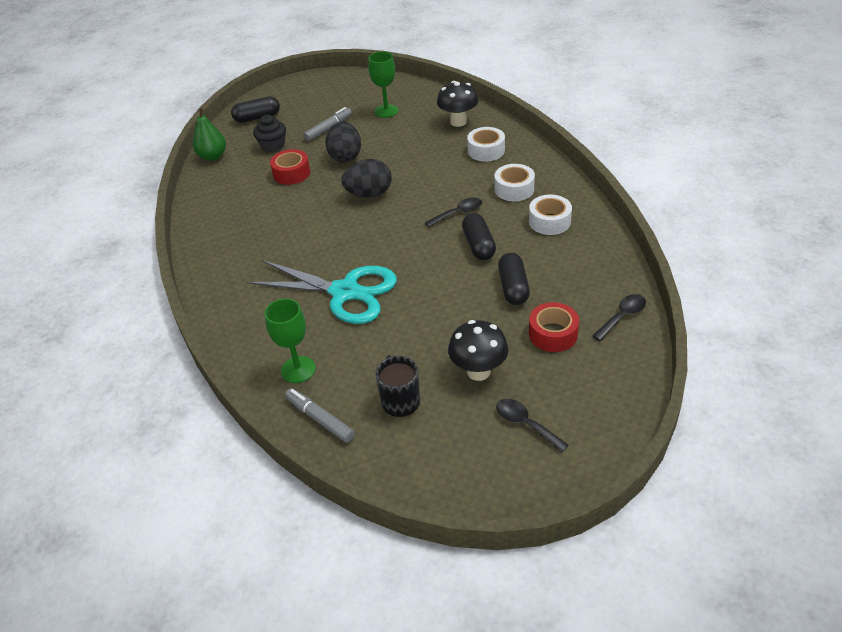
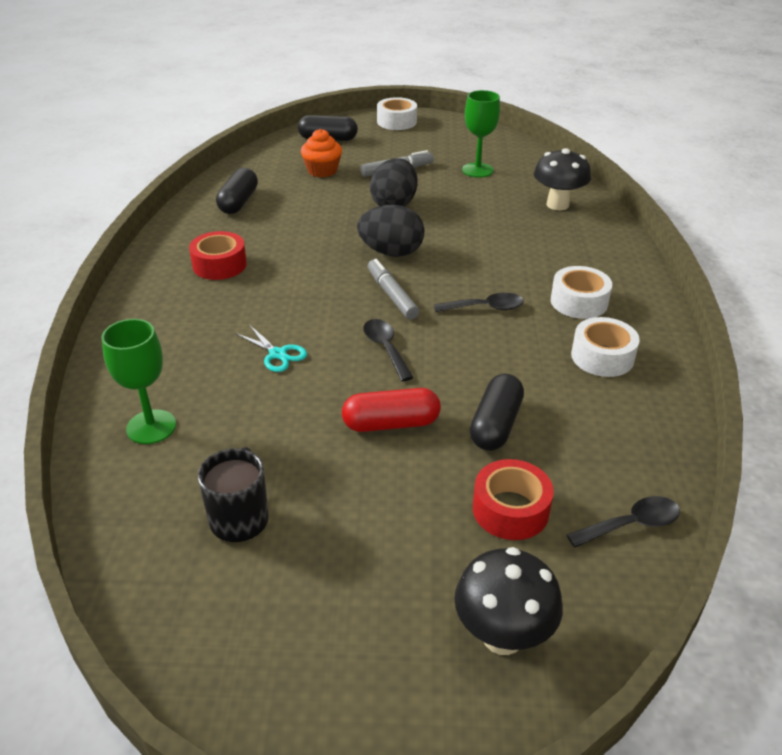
camera: 20 degrees right, 5 degrees down
(213, 156) = (250, 164): green pear -> none
(273, 146) = (322, 171): black cupcake -> orange cupcake
(291, 173) = (320, 204): red tape -> red tape (219, 265)
(320, 419) = (126, 500): grey marker -> grey marker (392, 295)
(345, 292) = (278, 354): turquoise scissors -> turquoise scissors, size x0.40
(450, 310) = (391, 424): none -> red capsule
(478, 245) = (485, 355): black capsule -> black capsule (238, 202)
(478, 371) = (371, 521): black mushroom -> black mushroom (502, 636)
(486, 150) = (571, 246): white tape -> white tape (396, 122)
(525, 424) = (384, 626): black spoon -> black spoon (385, 348)

